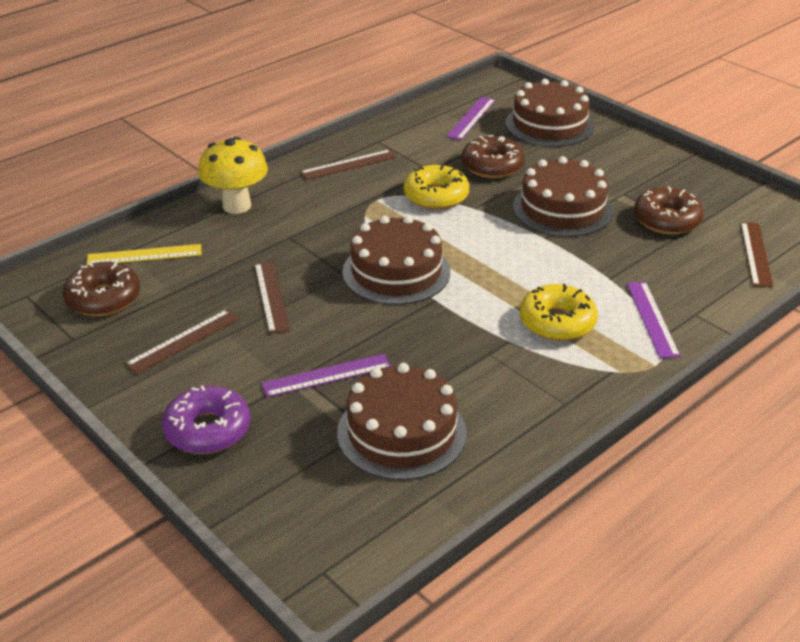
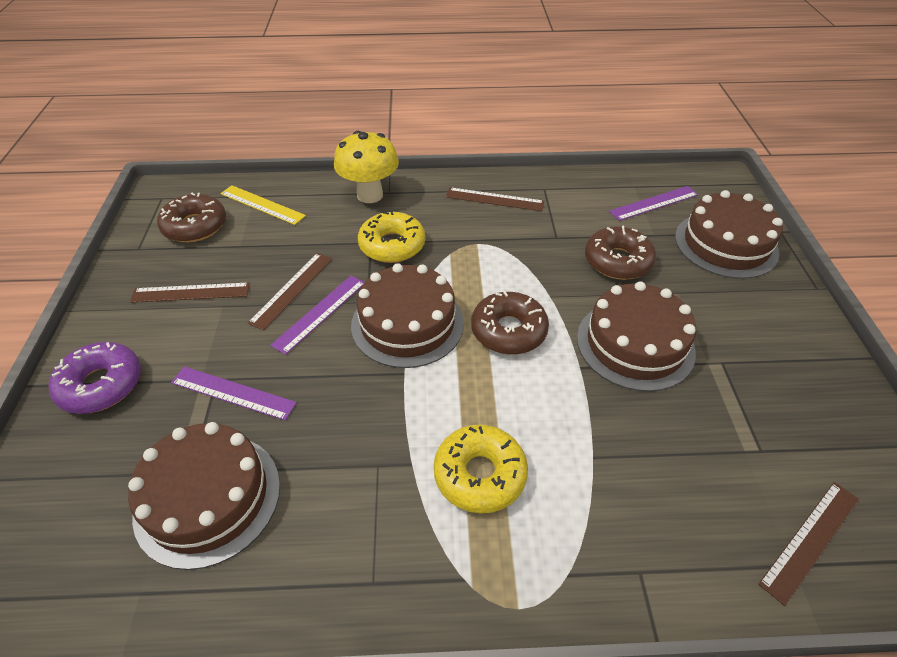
camera: 40 degrees right, 10 degrees up
(436, 196) = (530, 266): yellow donut -> yellow donut (392, 245)
(652, 319) = (582, 542): purple ruler -> purple ruler (320, 313)
(667, 220) = (739, 423): brown donut -> brown donut (508, 331)

